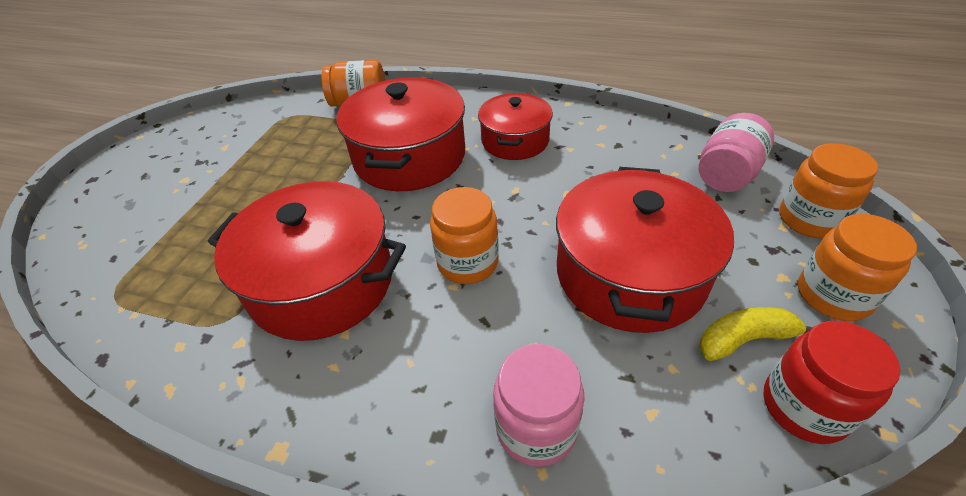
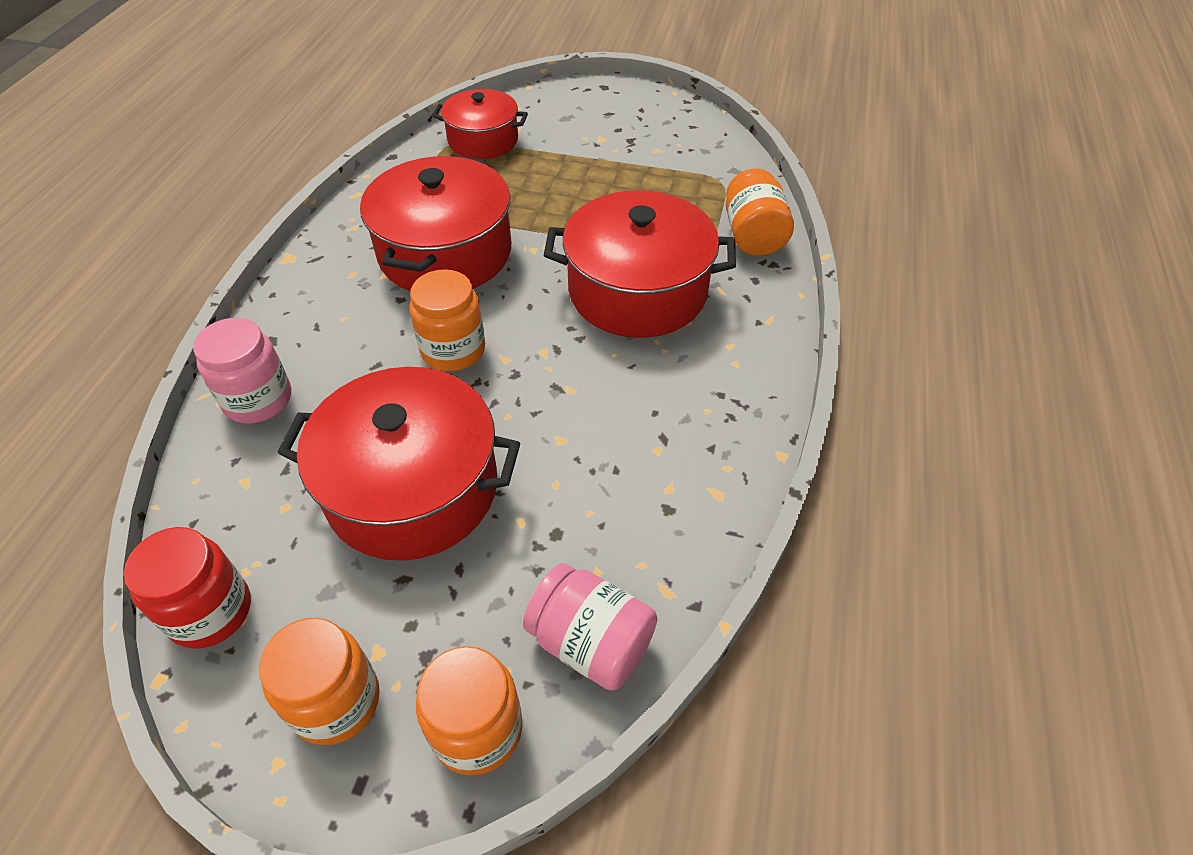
camera: 85 degrees right, 5 degrees up
(515, 141) = (675, 389): red pot -> red pot (483, 140)
(744, 339) = (300, 580): yellow banana -> none

